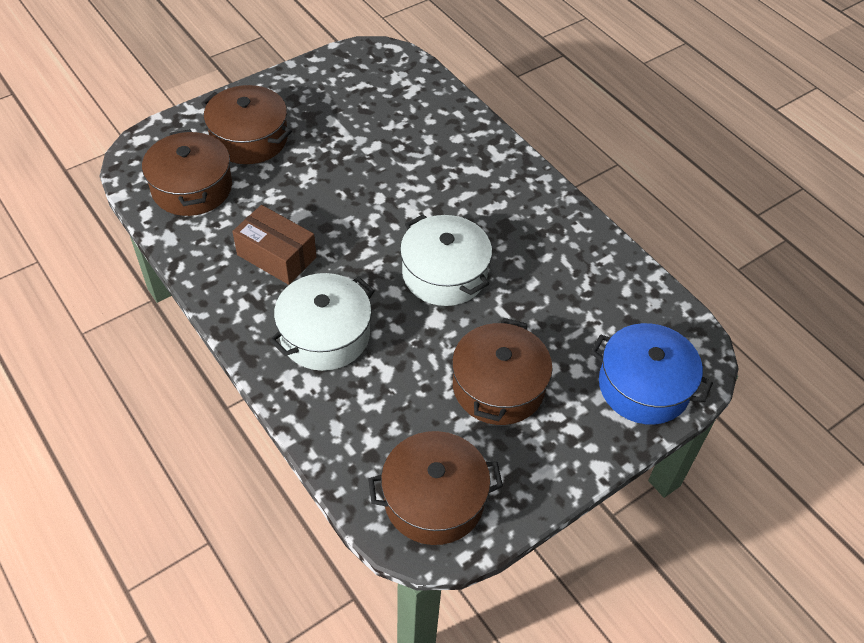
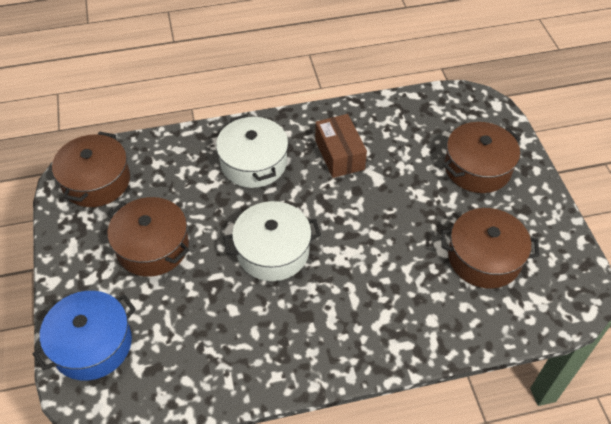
camera: 115 degrees right, 0 degrees up
(192, 188) = (430, 123): brown pot -> brown pot (484, 258)
(276, 256) = (339, 155): brown box -> brown box turned 75 degrees counterclockwise

